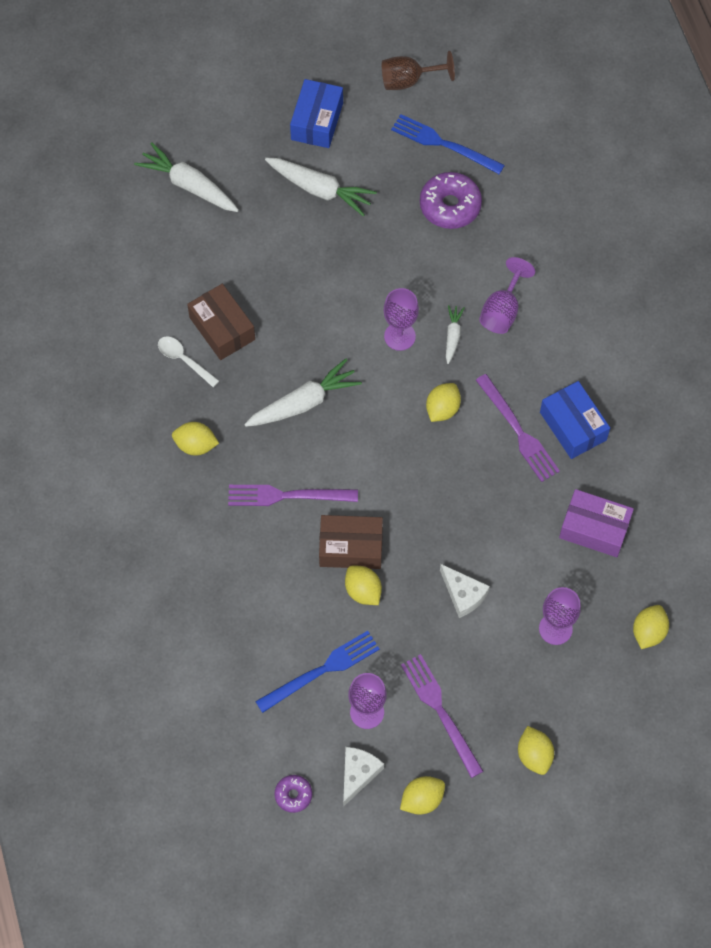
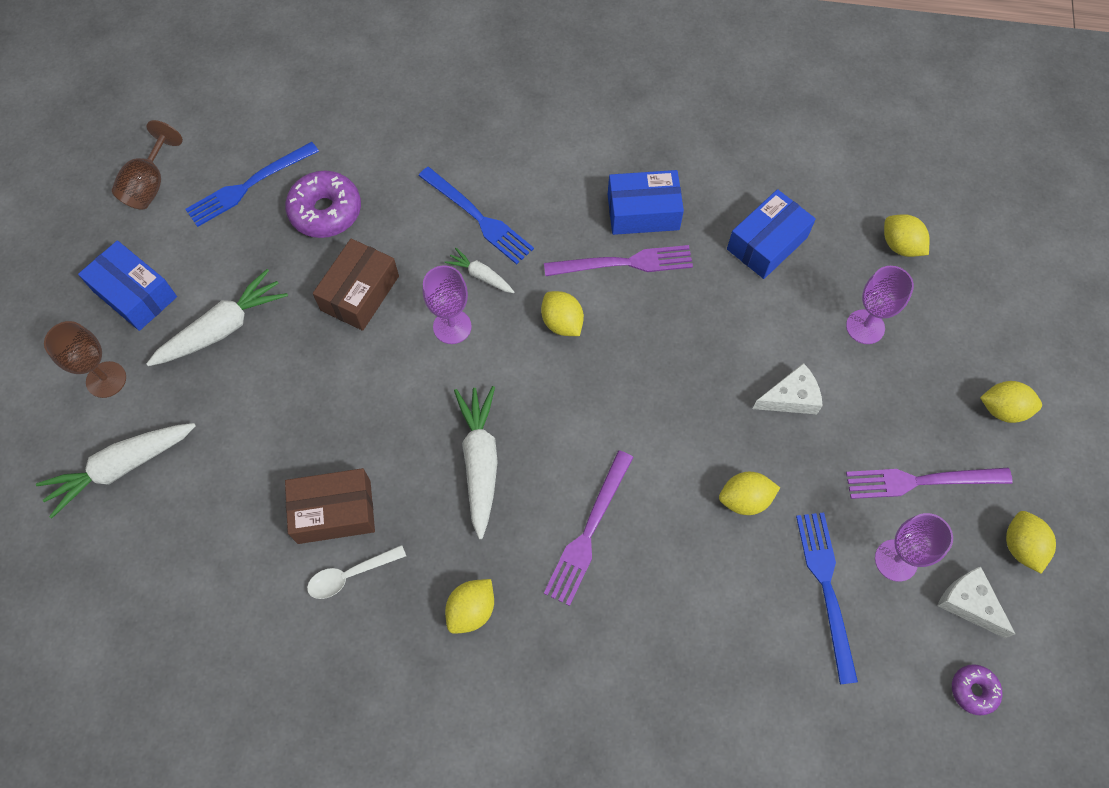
camera: 65 degrees left, 0 degrees up
(245, 140) = (106, 379): none -> brown goblet
(351, 547) = (685, 489): brown box -> brown box (360, 293)
(502, 311) = (477, 217): purple goblet -> blue fork
(594, 529) = (767, 243): purple box -> blue box

